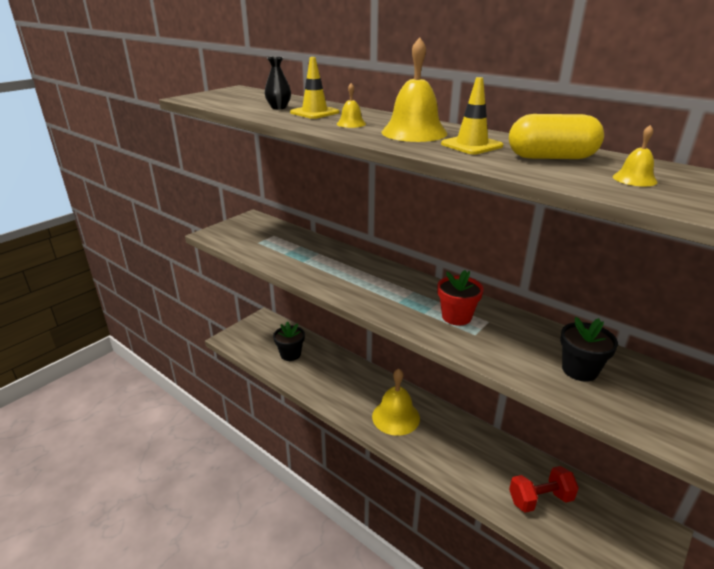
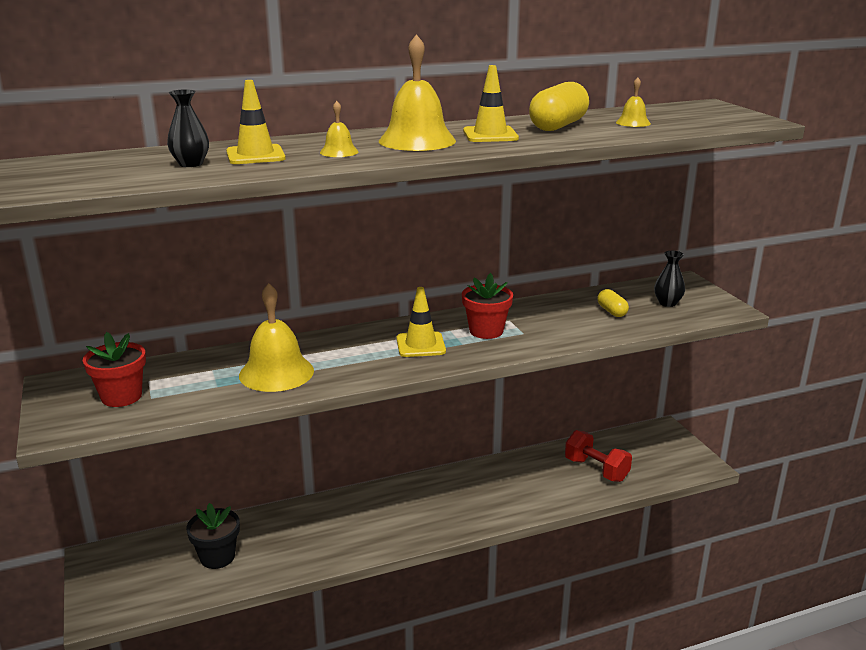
camera: 60 degrees left, 5 degrees down
(252, 235) = (121, 397): none -> red flower pot
(396, 417) = (423, 511): yellow bell -> yellow bell (276, 373)
(402, 297) = (420, 345): none -> yellow traffic cone
(540, 499) = (596, 470): red dumbbell -> red dumbbell turned 60 degrees counterclockwise
(579, 370) = (611, 311): black flower pot -> yellow capsule
(652, 401) = (667, 303): none -> black vase

